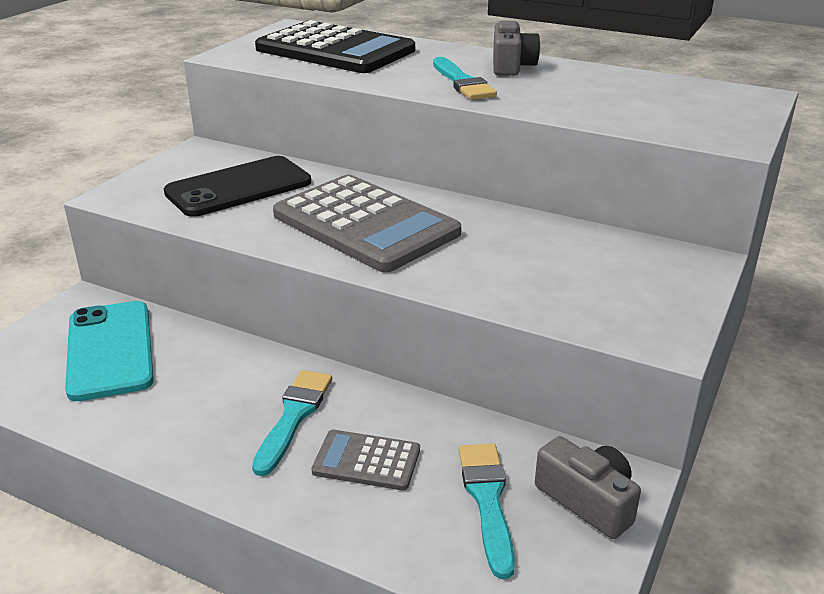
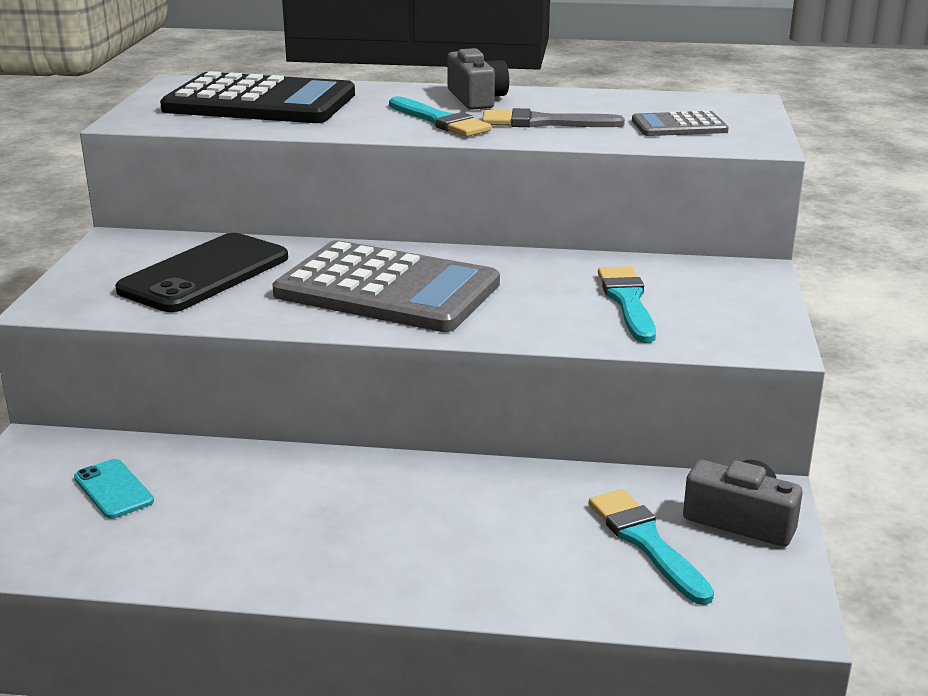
camera: 20 degrees left, 5 degrees down
(110, 350) = (113, 489): turquoise phone -> turquoise phone, size x0.50
(294, 416) = (389, 511): turquoise brush -> turquoise brush (627, 301)
(366, 461) = (499, 535): grey calculator -> grey calculator (679, 126)
(549, 94) = (543, 123): none -> grey brush

